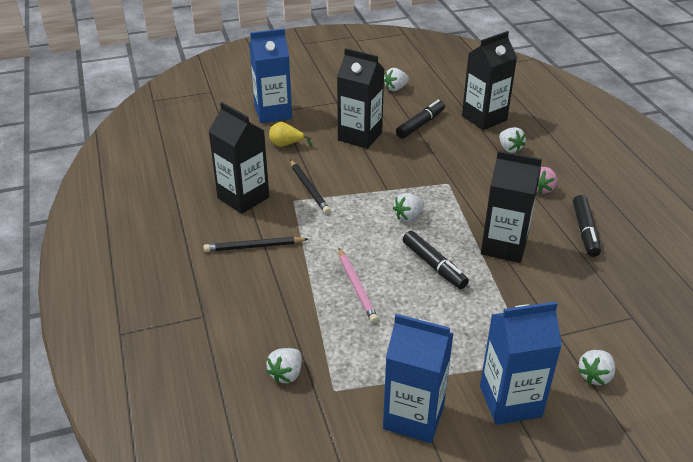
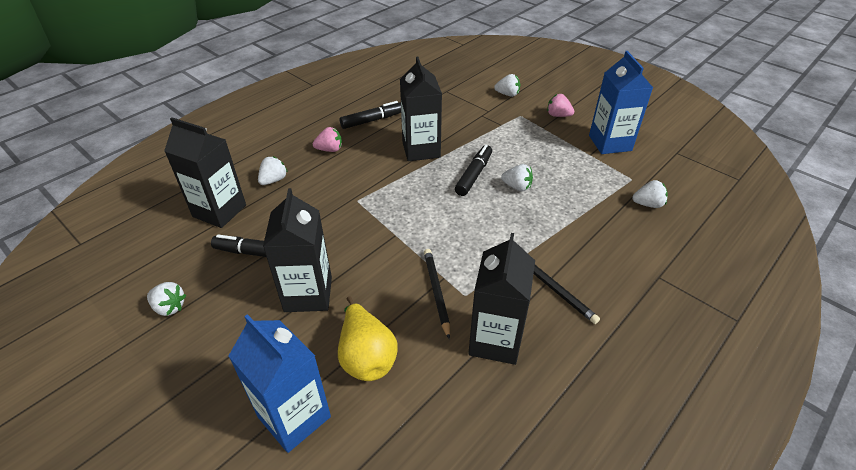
camera: 120 degrees left, 5 degrees up
(286, 145) = (366, 356): yellow pear -> yellow pear, size x1.65
(309, 188) = (436, 292): black pencil -> black pencil turned 45 degrees counterclockwise
(356, 287) = (535, 204): pink pencil -> none
(408, 216) = (425, 207): white strawberry -> white strawberry (517, 187)
(510, 401) = (558, 115): blue carton -> pink strawberry

